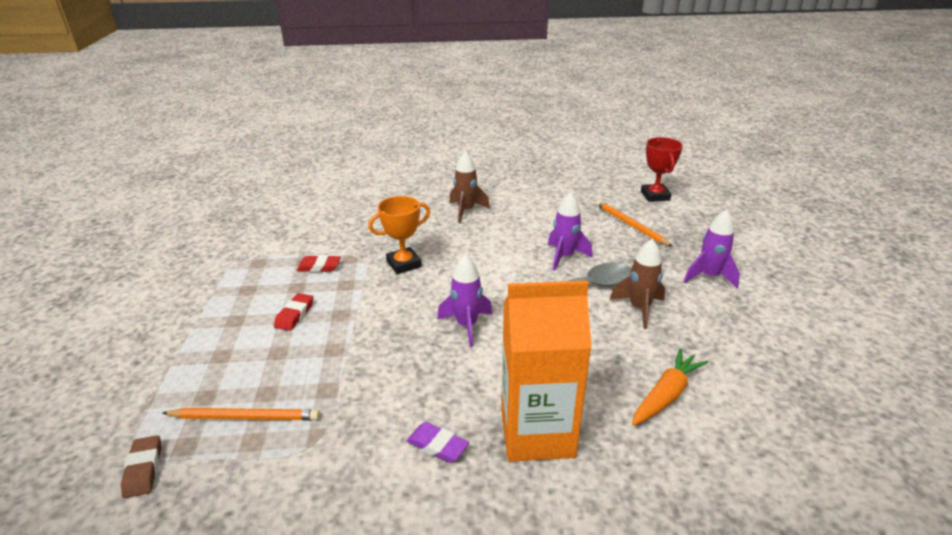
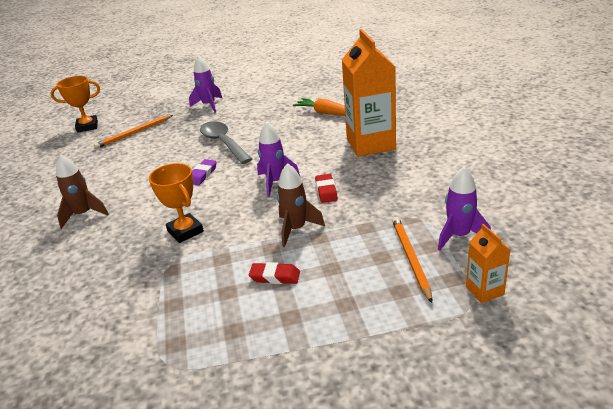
camera: 95 degrees left, 0 degrees up
(143, 469) = (484, 290): brown eraser -> orange carton
(319, 267) = (187, 287): red eraser -> red eraser (326, 191)
(437, 445) = (395, 172): purple eraser -> purple eraser (202, 175)
(564, 257) = (180, 155): purple rocket -> purple rocket (459, 236)
(639, 308) = (247, 124): brown rocket -> brown rocket (296, 229)
(655, 196) = (87, 126): red trophy -> orange trophy

